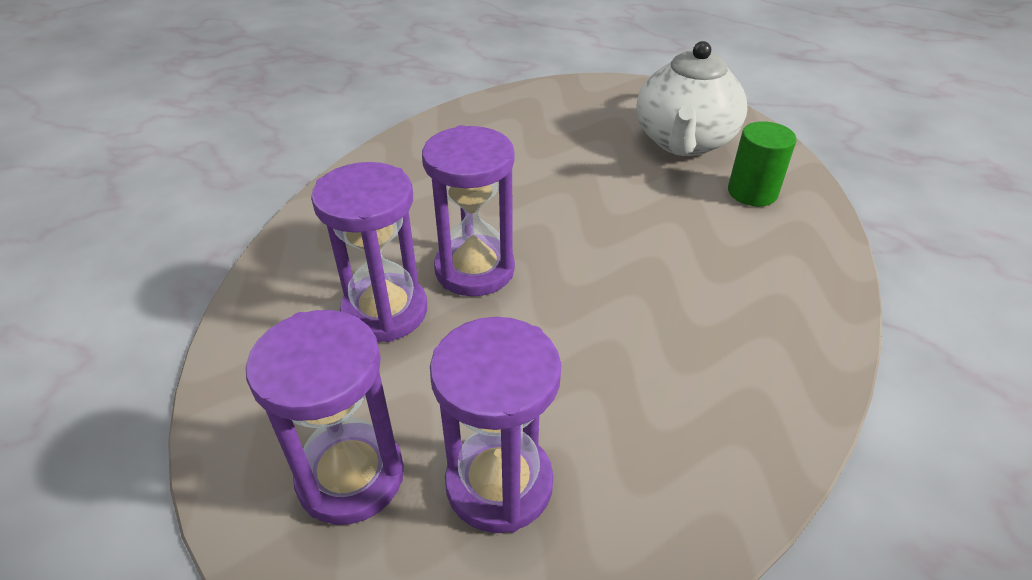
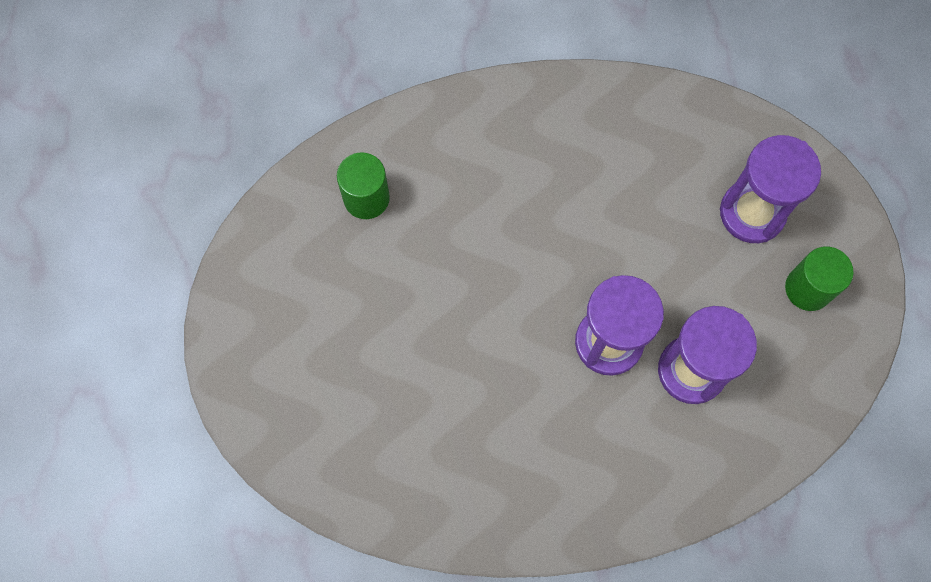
camera: 125 degrees left, 30 degrees up
(351, 476) = (808, 288): purple hourglass -> green cylinder
(683, 142) = (317, 285): white teapot -> none

